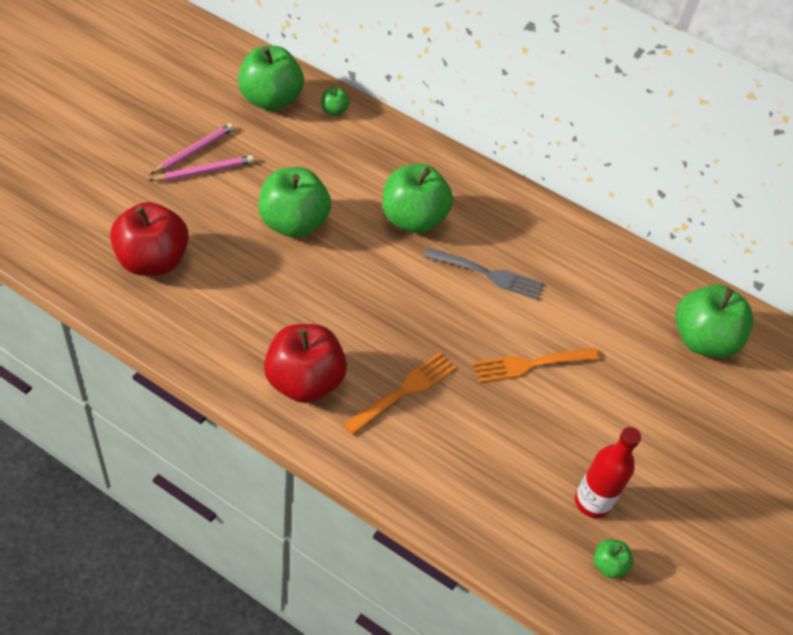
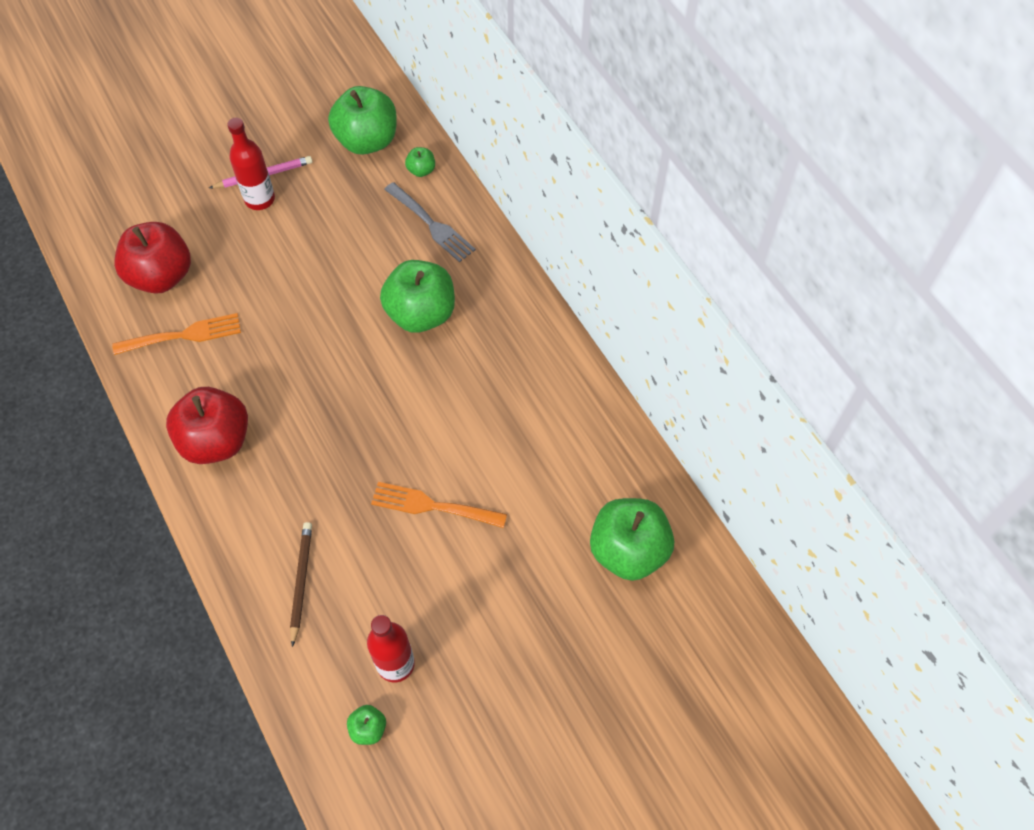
camera: 35 degrees right, 10 degrees up
(204, 171) = (260, 199): pink pencil -> red bottle
(293, 223) = (306, 280): green apple -> none
(404, 391) = (297, 485): orange fork -> orange fork (183, 335)
(465, 469) = (301, 582): none -> brown pencil
(488, 274) = (455, 398): grey fork -> grey fork (431, 224)

